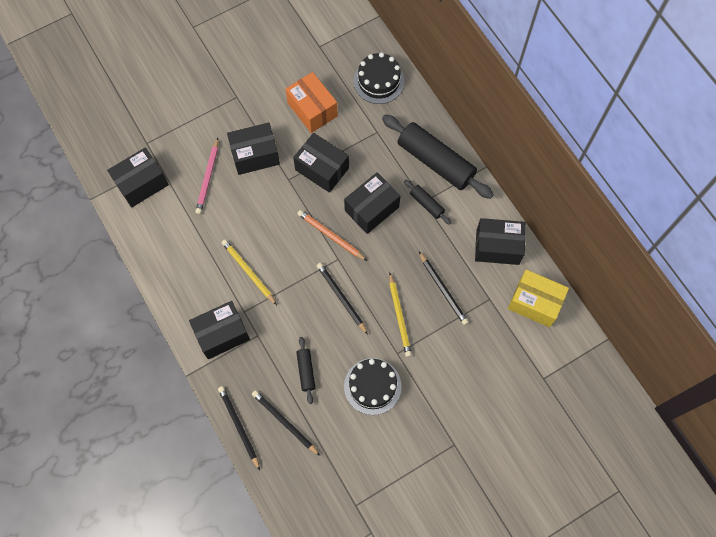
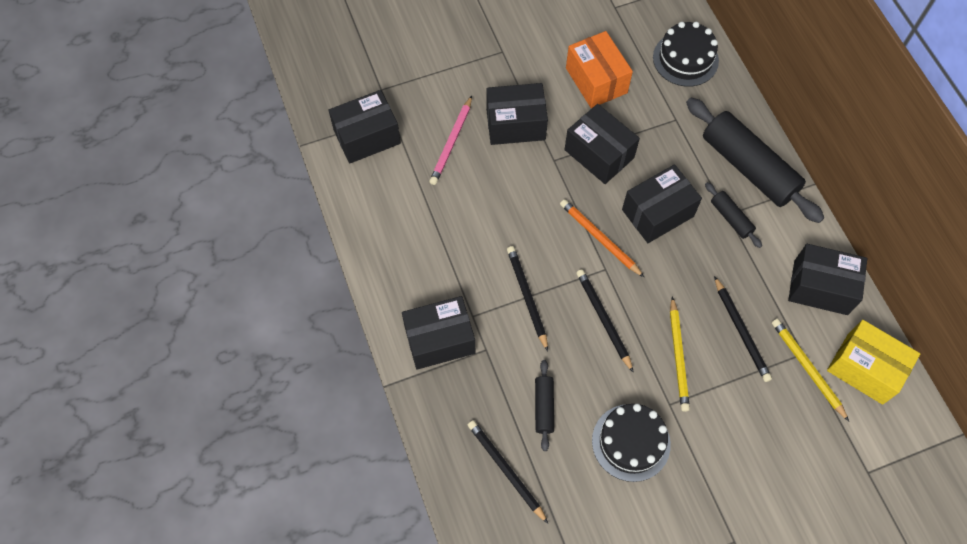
camera: 10 degrees right, 5 degrees down
(239, 426) = (444, 465): black pencil -> black pencil (527, 297)
(248, 272) = (486, 267): yellow pencil -> yellow pencil (807, 368)

